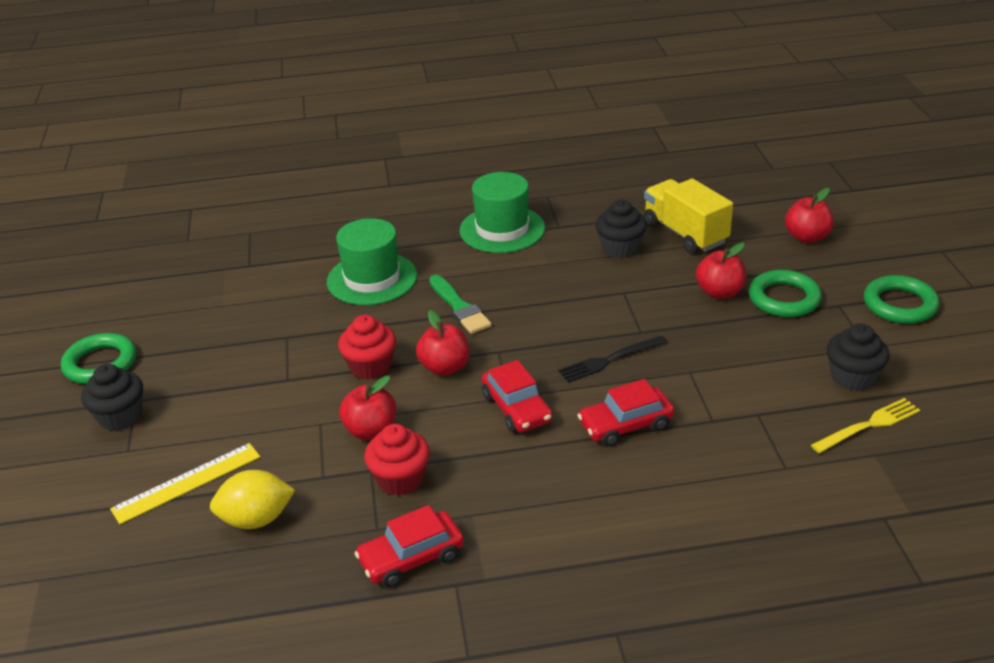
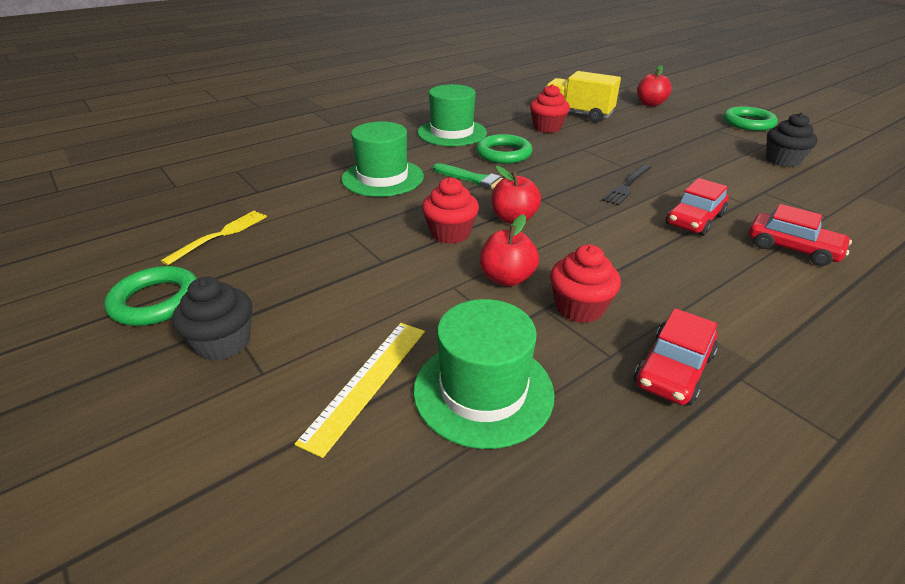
camera: 30 degrees left, 0 degrees up
(256, 519) = (483, 391): yellow lemon -> green hat
(517, 408) = (605, 230): red car -> red car (792, 248)
(620, 248) = (547, 128): black cupcake -> red cupcake
(719, 292) = (642, 137): red apple -> none
(784, 298) = (683, 132): green ring -> green ring (503, 154)
(869, 425) = (831, 181): yellow fork -> yellow fork (221, 235)

